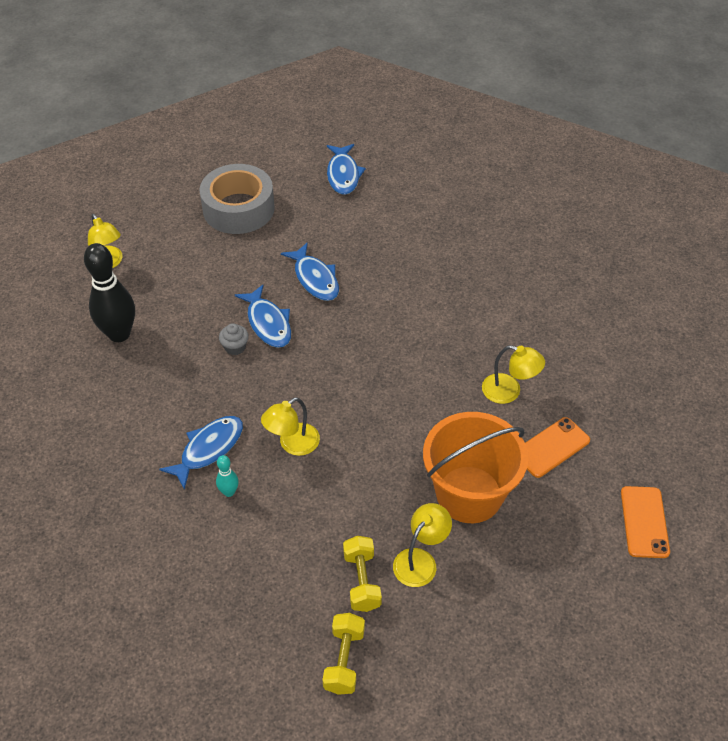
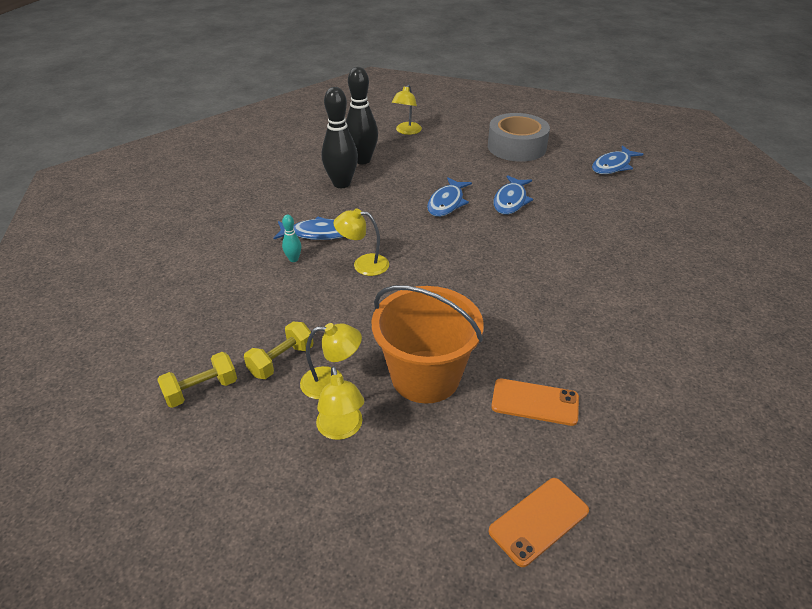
camera: 50 degrees right, 10 degrees down
(143, 378) = (341, 184): none -> black bowling pin
(235, 347) = (410, 201): grey cupcake -> none
(509, 391) = (554, 344): yellow lamp -> yellow lamp (341, 429)

